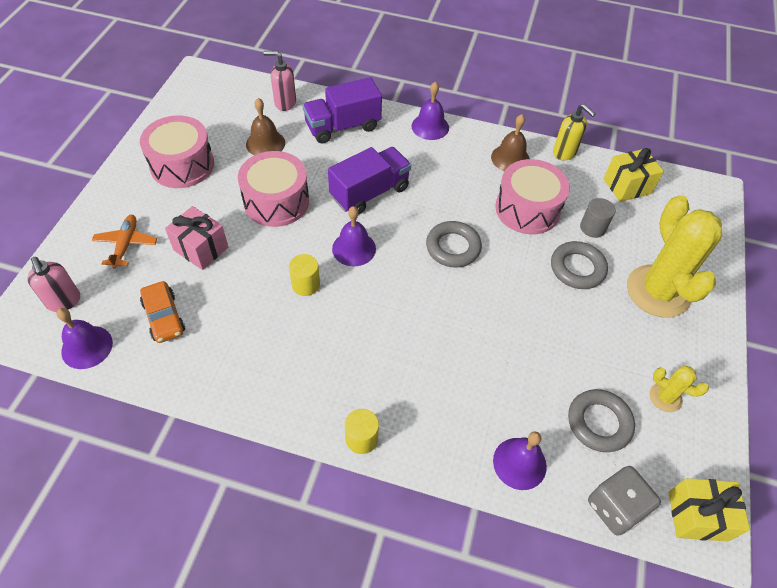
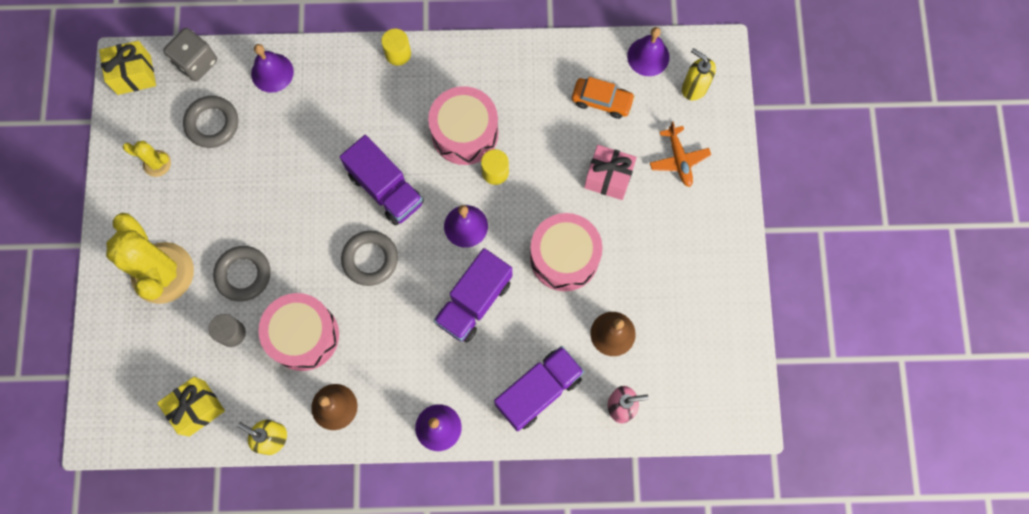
camera: 165 degrees right, 20 degrees up
(64, 301) = (694, 88): pink soap dispenser -> yellow soap dispenser
(164, 317) = (602, 101): orange car -> orange car turned 150 degrees clockwise
(182, 165) = (683, 272): pink drum -> pink drum (465, 133)
(420, 301) = (385, 189): none -> purple truck

